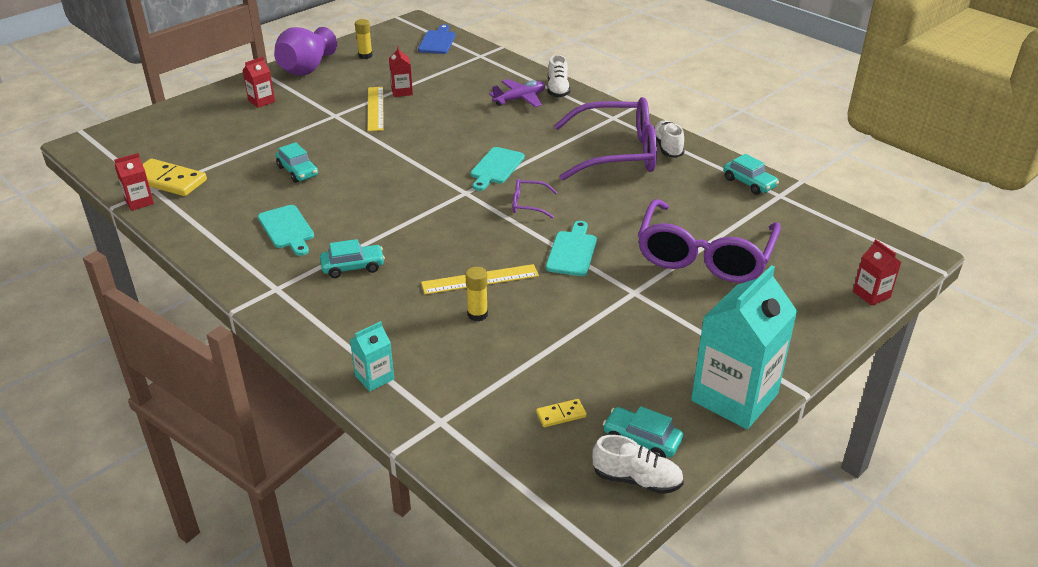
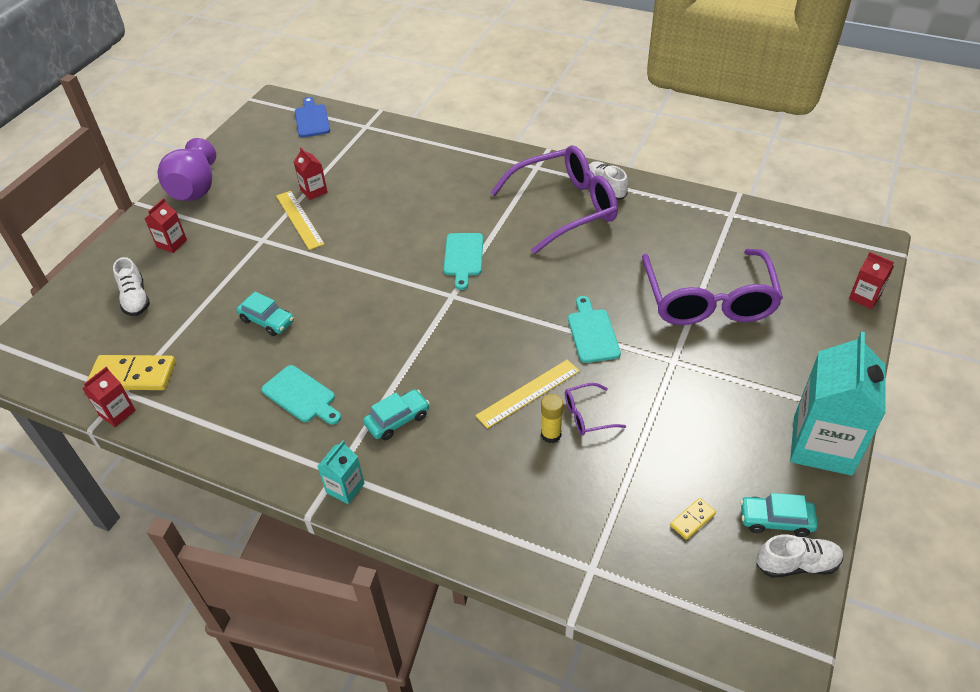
camera: 20 degrees left, 10 degrees up
(365, 56) = (248, 156): yellow glue stick -> none
(374, 377) = (499, 543): turquoise carton -> turquoise carton (345, 488)
(520, 99) = (436, 169): purple plane -> none
(529, 204) = (520, 291): purple glasses -> purple glasses (588, 415)
(558, 89) = (465, 148): white shoe -> white shoe (135, 299)
(749, 183) = (698, 207): turquoise car -> none

